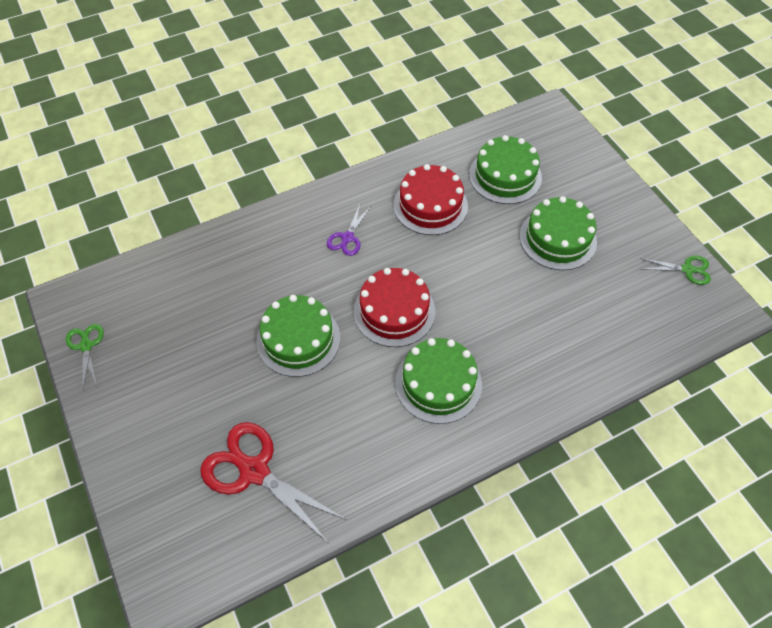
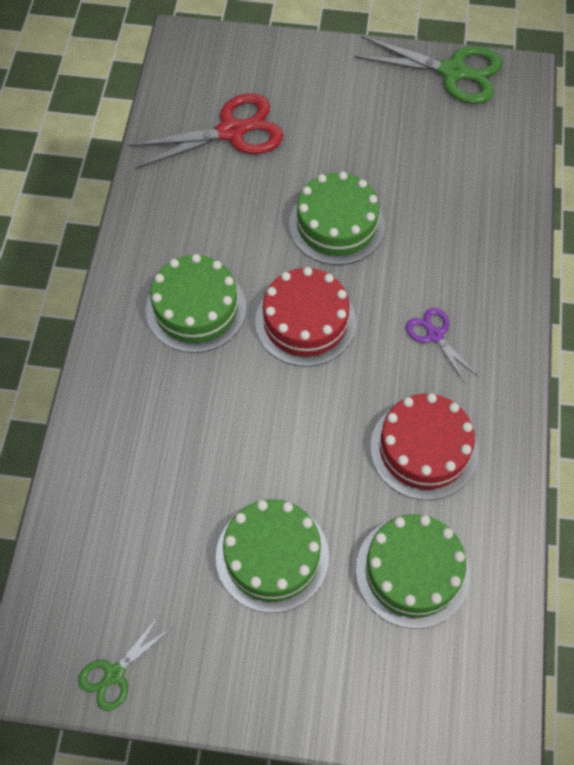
camera: 125 degrees right, 5 degrees up
(86, 346) = (453, 72): green scissors -> green scissors, size x1.90

